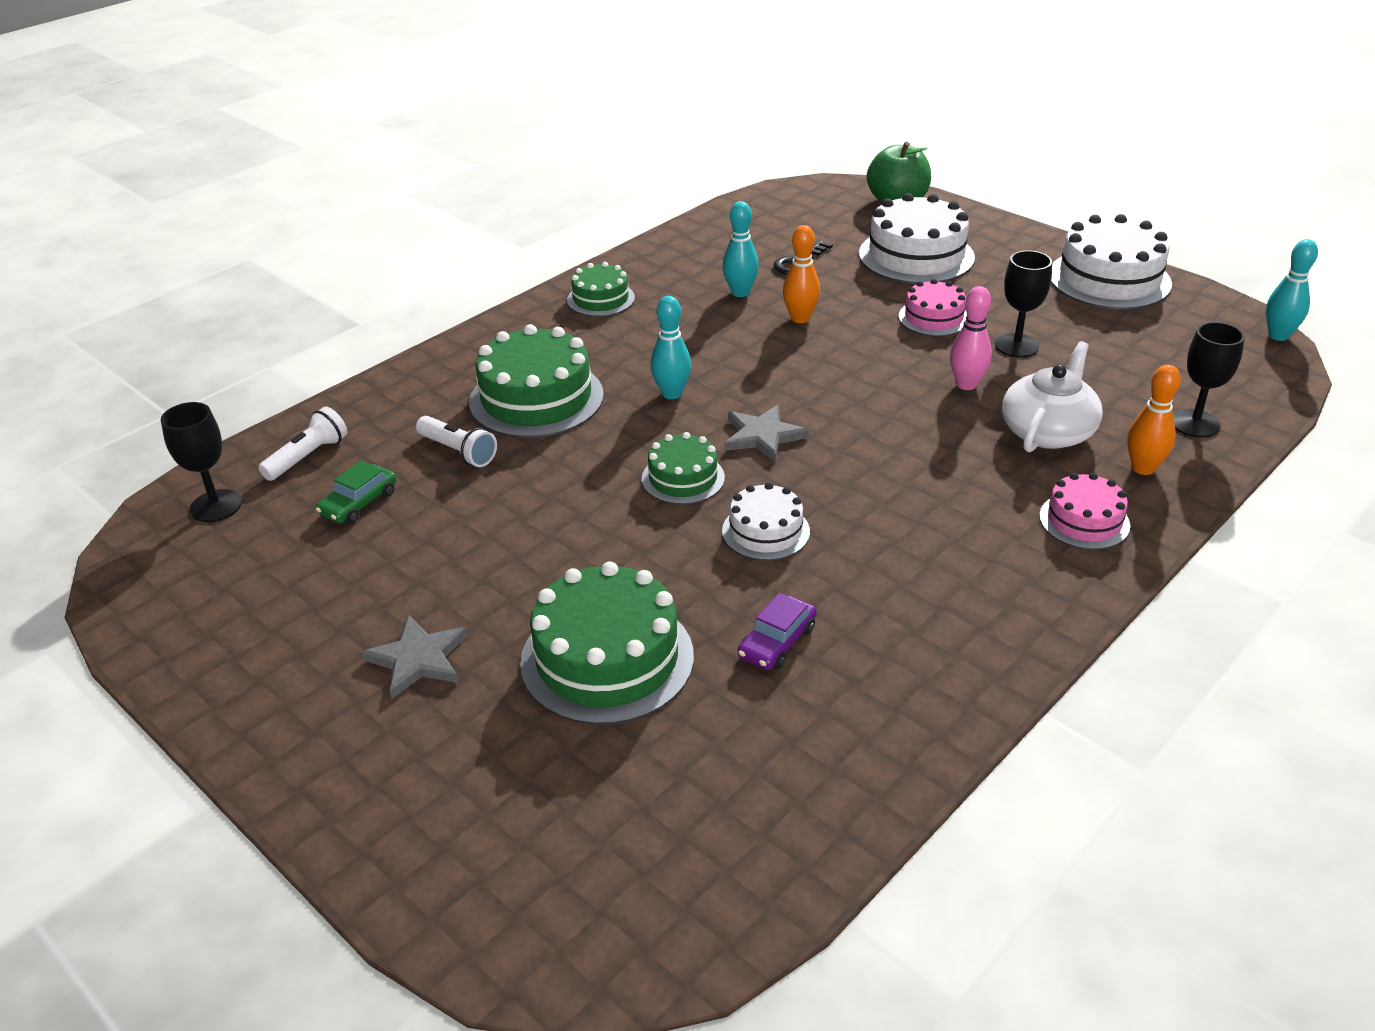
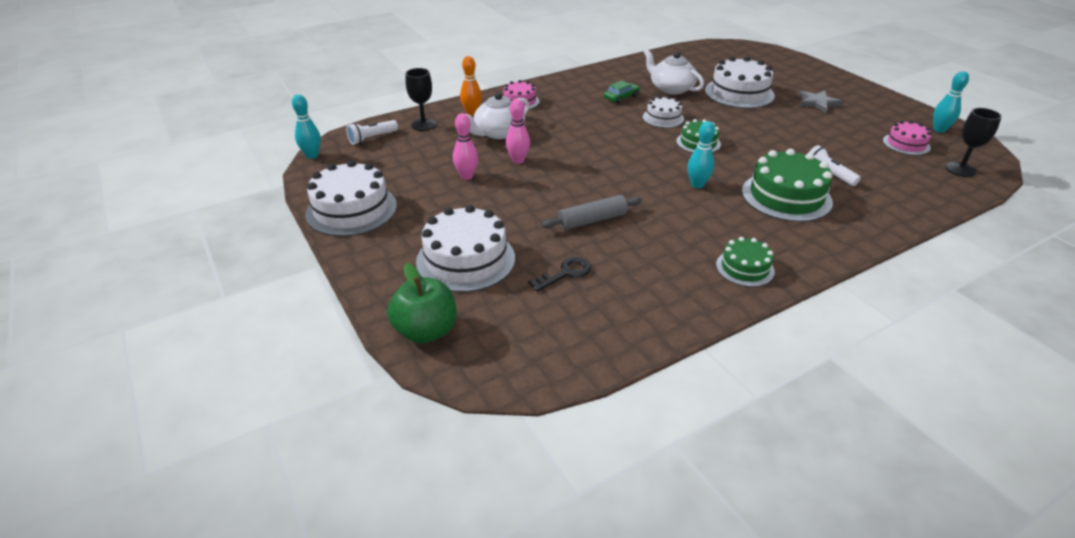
camera: 165 degrees left, 0 degrees up
(308, 456) = (923, 186): white flashlight -> white flashlight (372, 138)
(359, 503) = (876, 158): green car -> green car (621, 97)
(607, 658) = (739, 93): green cake -> white cake
(740, 292) = (628, 251): turquoise bowling pin -> turquoise bowling pin (939, 130)
(762, 436) = (649, 154): grey star -> none
(777, 642) = (671, 88): purple car -> white teapot
(800, 318) = (592, 220): orange bowling pin -> grey rolling pin
(933, 317) = (500, 204): pink cake -> pink cake (906, 144)
(1016, 346) = (466, 176): black goblet -> pink bowling pin

